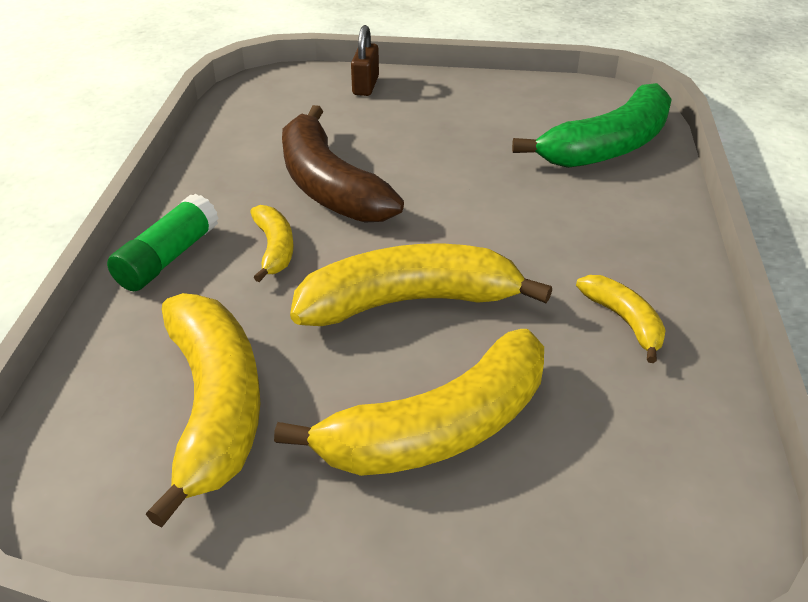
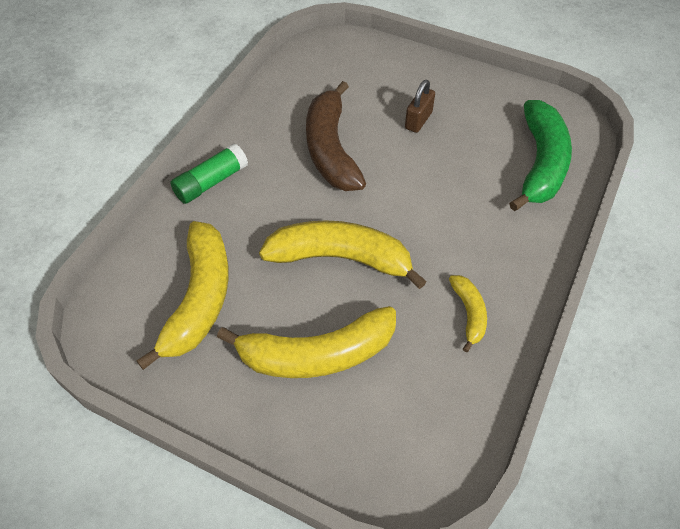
camera: 20 degrees right, 15 degrees up
(274, 249) = (276, 193): yellow banana -> none
(365, 86) = (394, 62): brown padlock -> brown padlock (418, 120)
(608, 146) = (540, 164): green banana -> green banana turned 60 degrees counterclockwise

